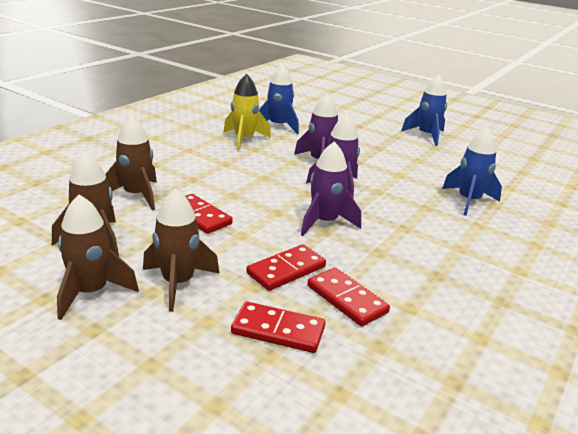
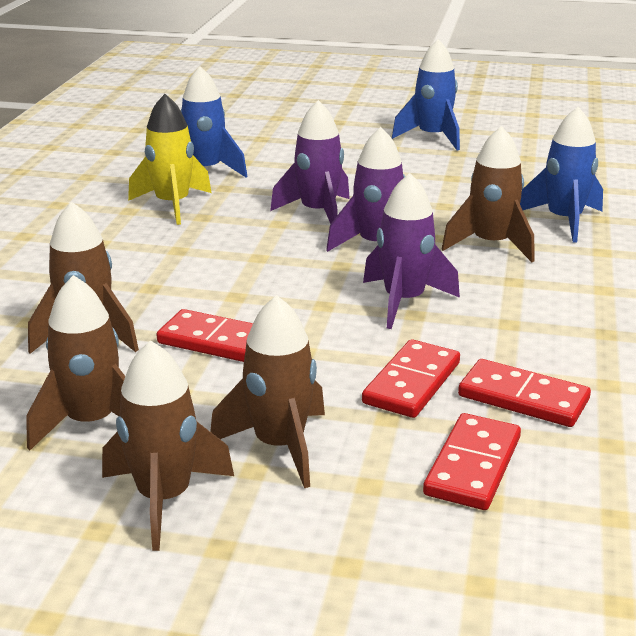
camera: 20 degrees left, 0 degrees up
(278, 330) = (473, 466): red domino -> red domino turned 60 degrees counterclockwise
(408, 204) = (491, 245): none -> brown rocket

